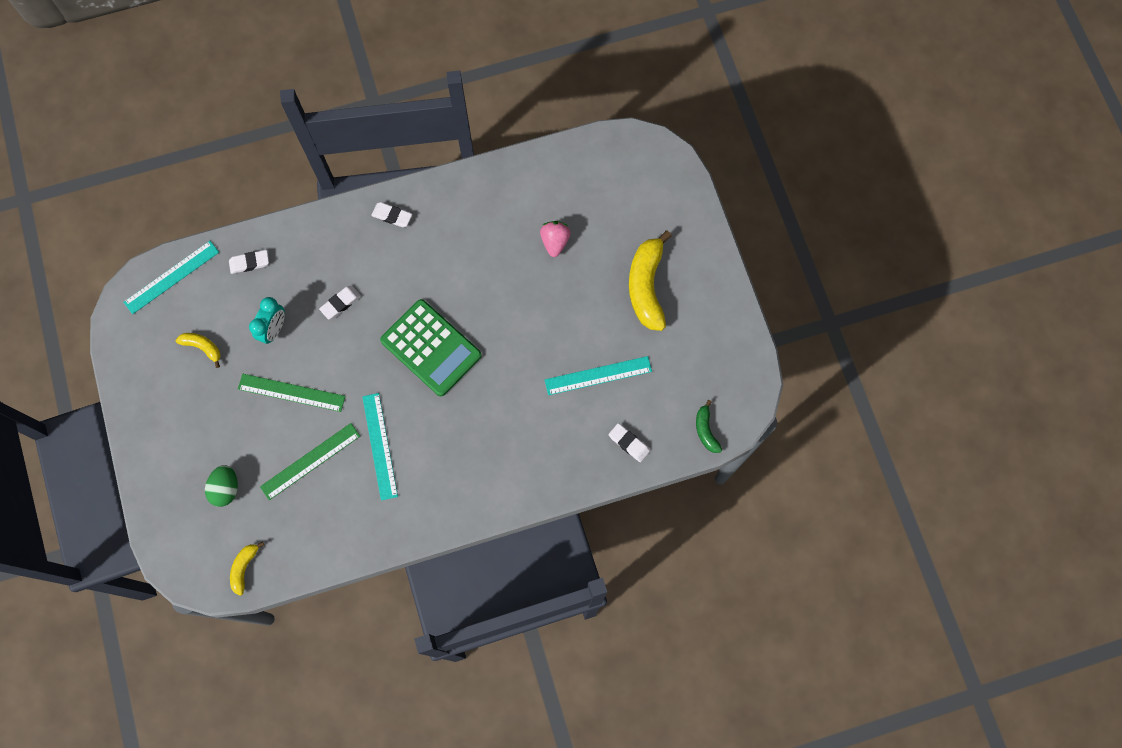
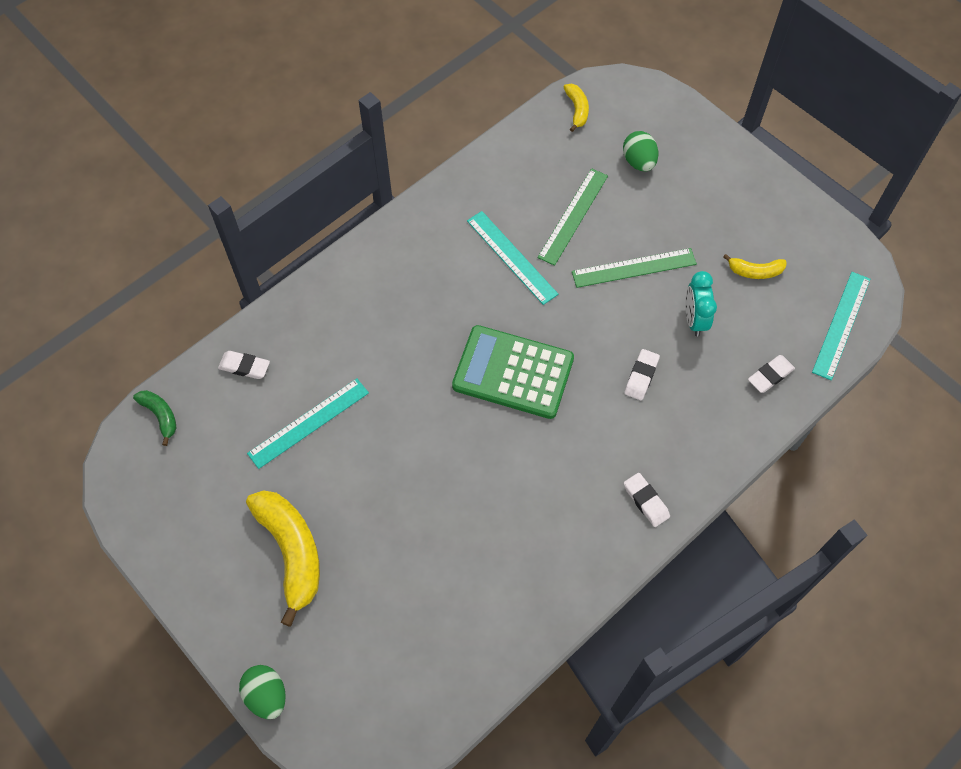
camera: 155 degrees right, 10 degrees down
(392, 216) = (646, 501): white eraser -> white eraser turned 60 degrees clockwise
(555, 242) = (430, 558): pink strawberry -> none
(696, 203) = (266, 695): none -> green egg

